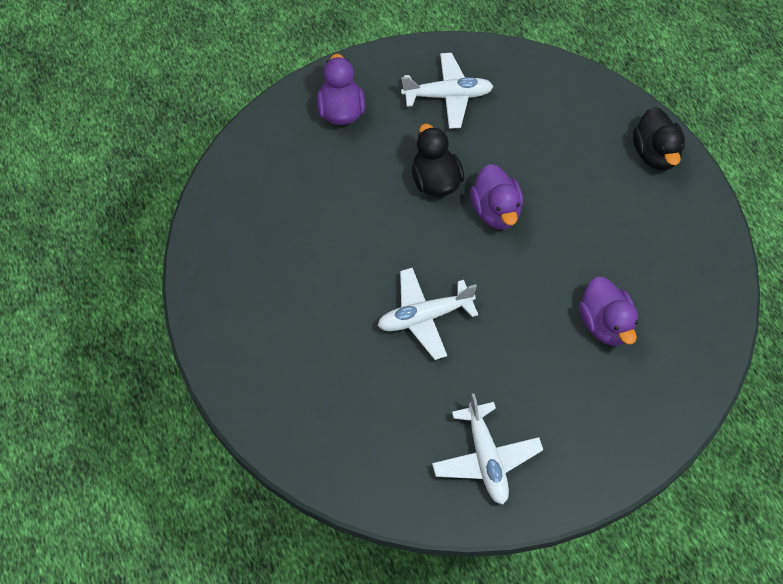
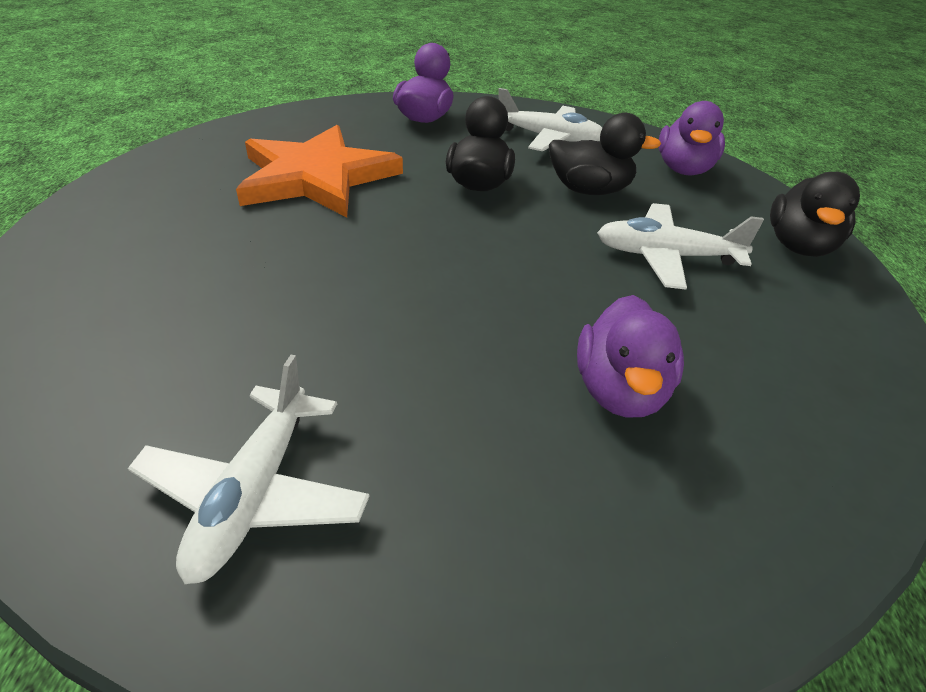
camera: 25 degrees right, 20 degrees down
(325, 227) = (316, 177): none -> orange star
(424, 317) = (346, 283): white plane -> white plane (666, 256)
(496, 211) = (534, 226): purple duck -> purple duck (684, 169)
(509, 153) = (590, 190): none -> black duck

